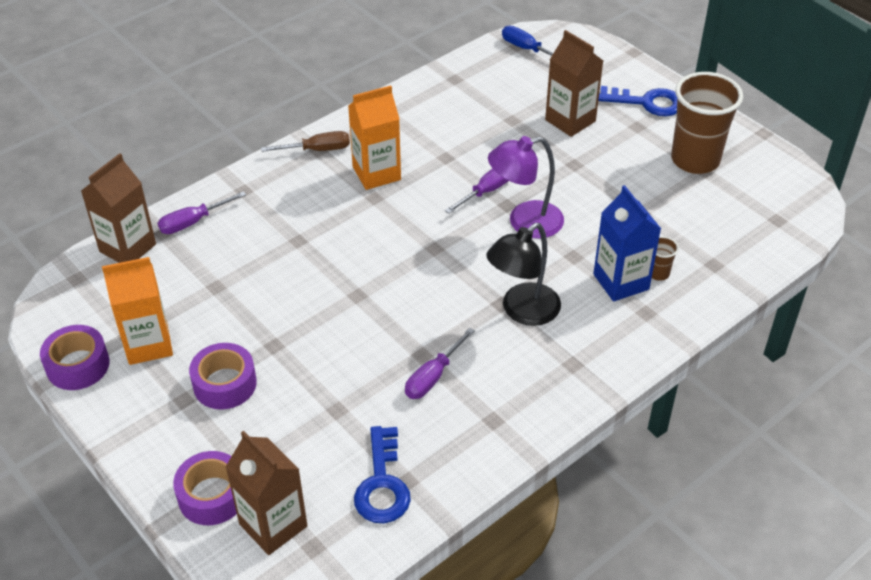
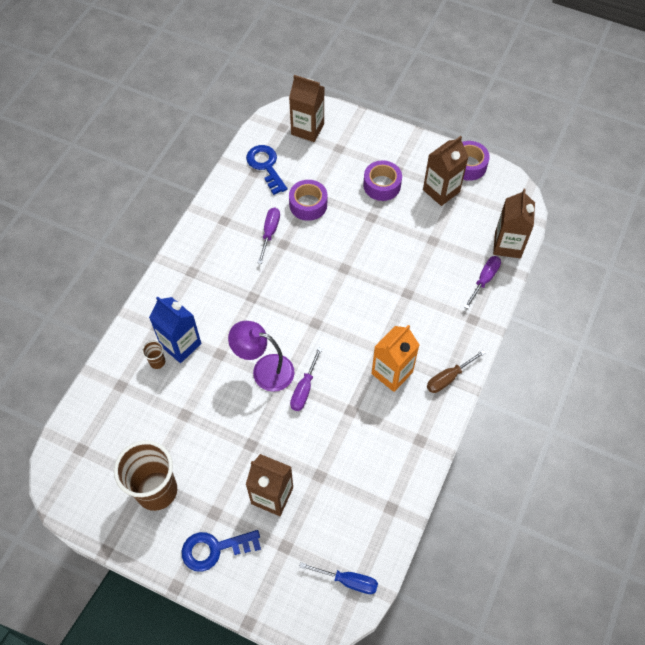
camera: 155 degrees right, 15 degrees up
(148, 344) = (441, 191): orange carton -> brown carton
(212, 495) = (346, 131): purple tape -> purple tape (308, 204)
(522, 311) = (236, 296): black lamp -> none
(525, 222) = (264, 370): purple lamp -> purple lamp turned 120 degrees counterclockwise

